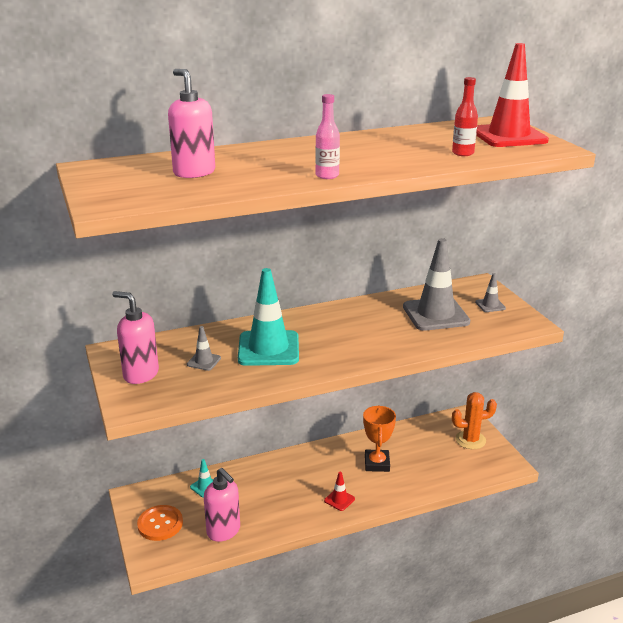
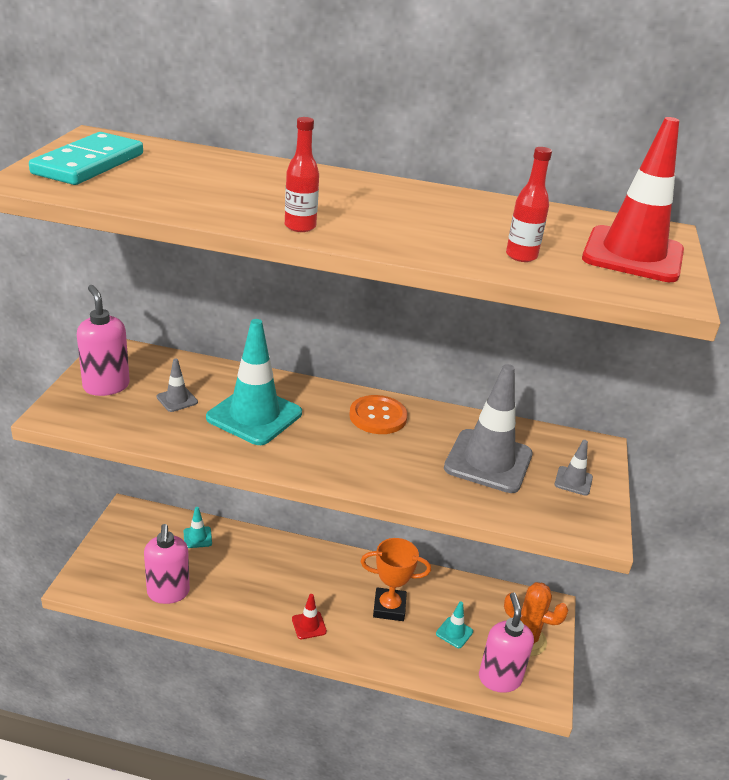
camera: 30 degrees right, 5 degrees up
(122, 183) = (88, 164): none -> turquoise domino
(160, 524) = (122, 552): orange button -> orange button (378, 416)
(194, 172) = (175, 175): pink soap dispenser -> pink soap dispenser (499, 678)
(327, 176) = (300, 226): pink bottle -> red bottle
(377, 463) = (389, 608): orange trophy -> orange trophy turned 60 degrees clockwise
(428, 457) = (454, 632): none -> turquoise traffic cone

